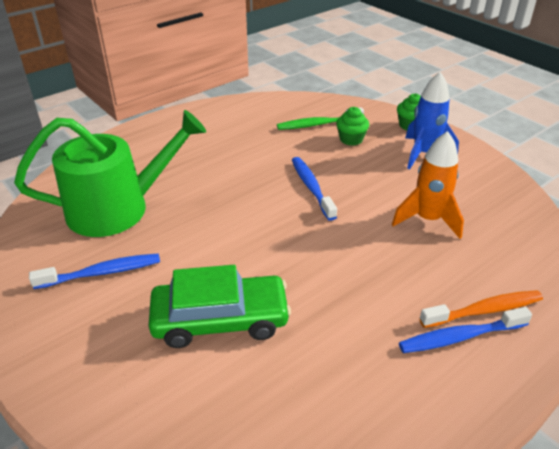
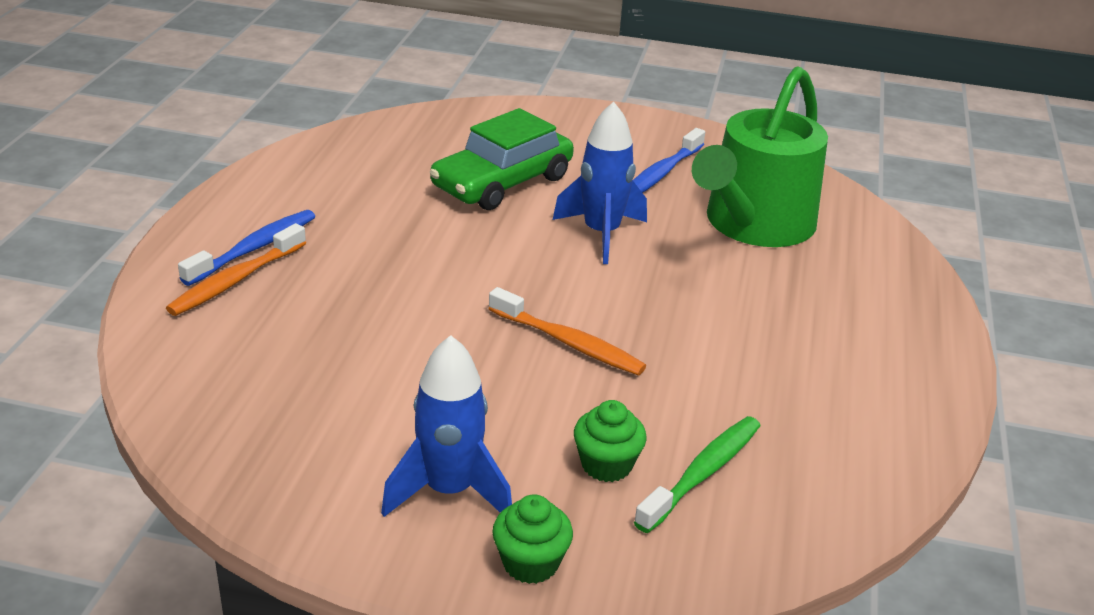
camera: 140 degrees right, 5 degrees down
(212, 241) = (601, 234): none -> blue rocket
(311, 187) = (569, 343): blue toothbrush -> orange toothbrush
(427, 220) = (363, 362): orange rocket -> none

